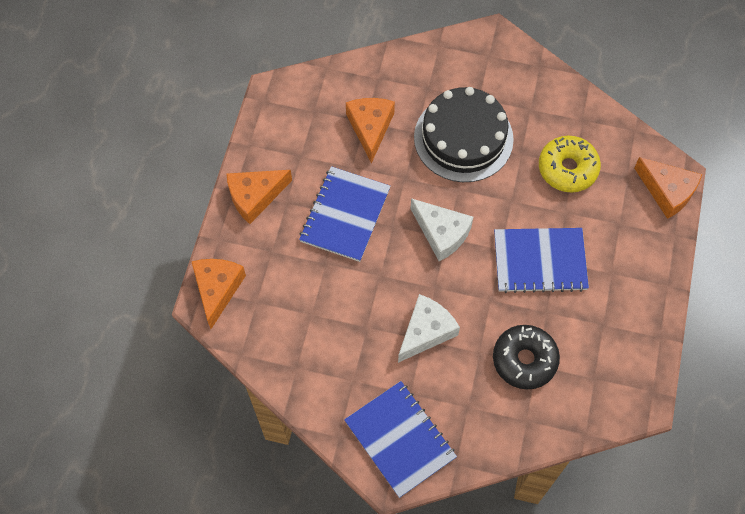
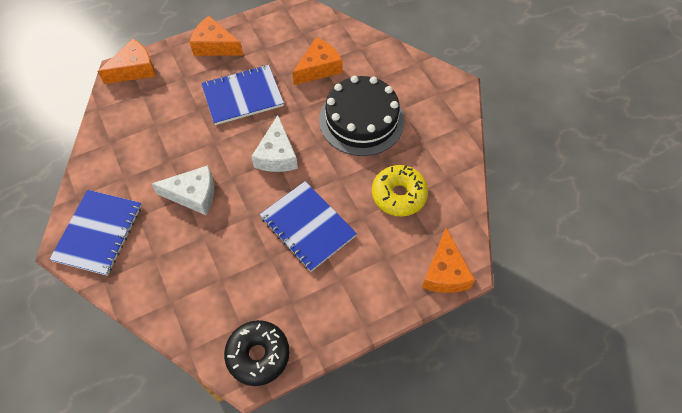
camera: 50 degrees right, 5 degrees down
(524, 360) = (219, 269): black donut -> black donut (258, 355)

